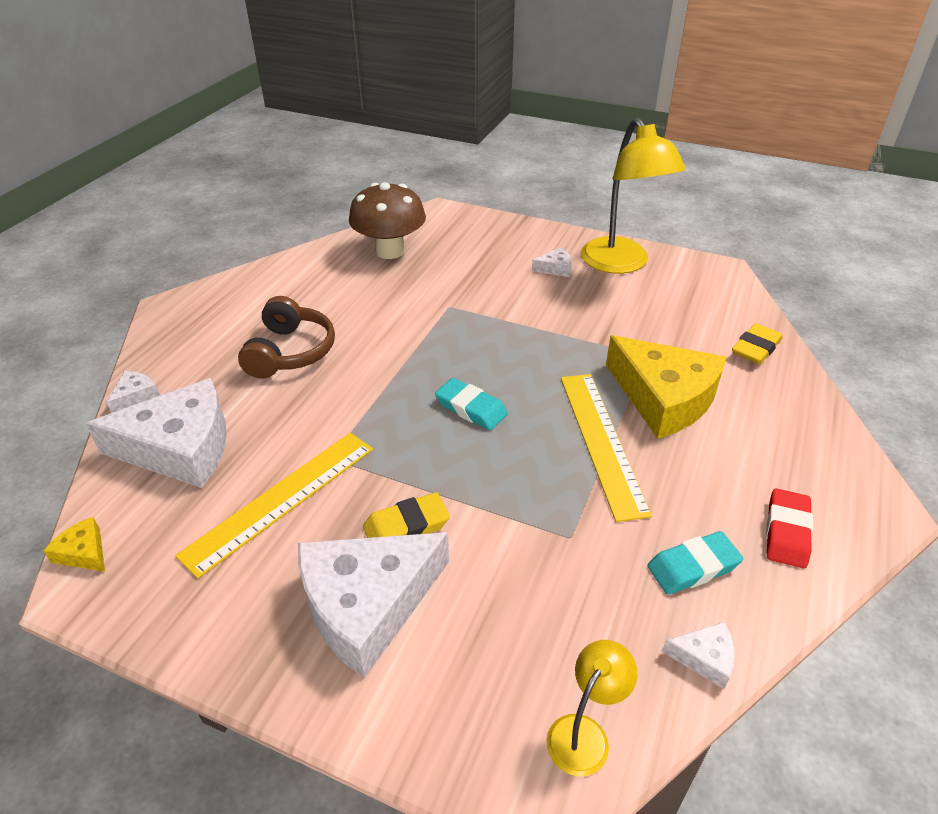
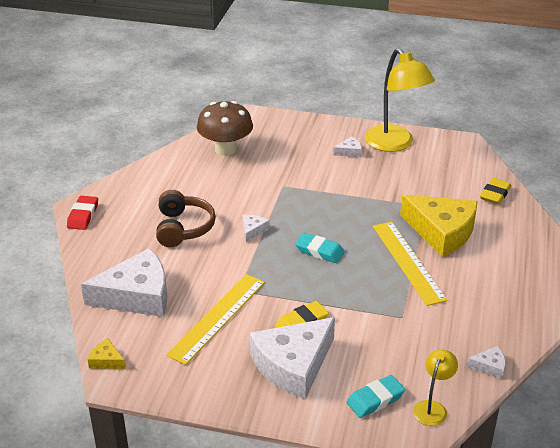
camera: 10 degrees left, 5 degrees down
(135, 396) = (89, 267): white cheese -> white cheese (253, 230)
(693, 567) = (476, 324): turquoise eraser -> turquoise eraser (375, 400)
(787, 532) = (526, 299): red eraser -> red eraser (83, 216)

